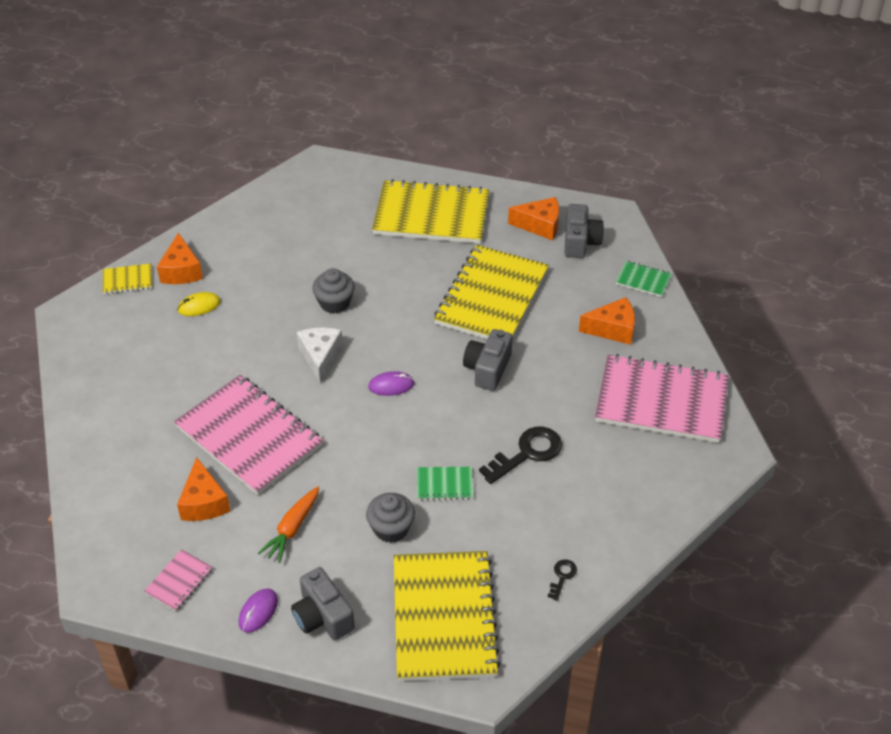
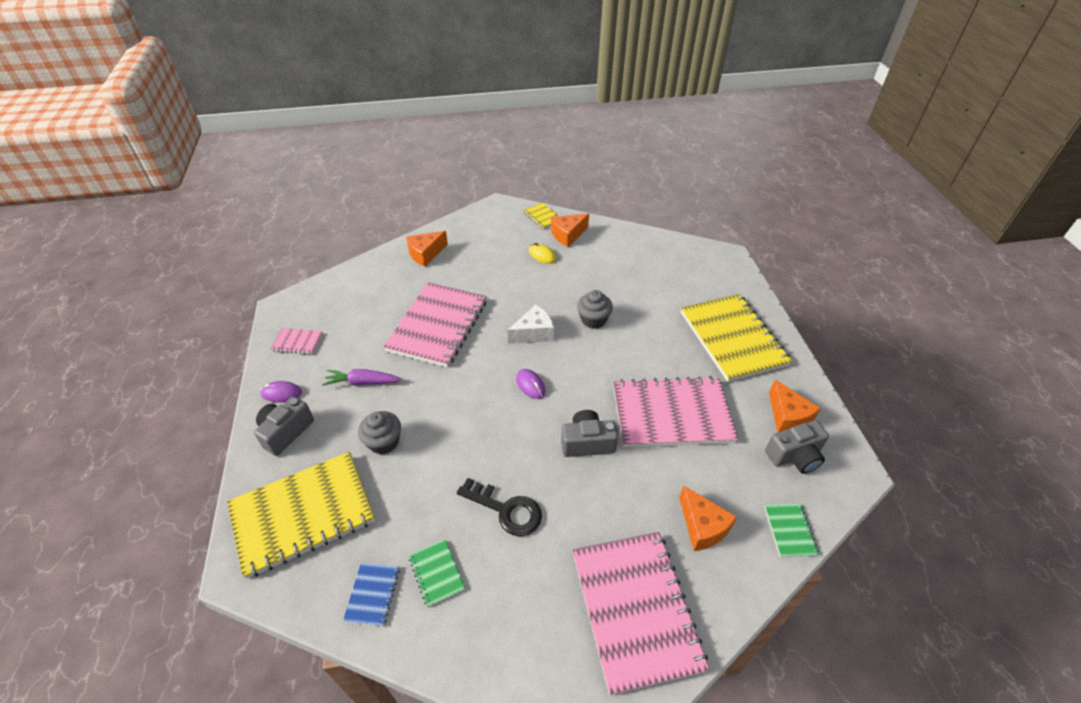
camera: 65 degrees right, 0 degrees up
(204, 502) = (369, 327): orange cheese -> orange cheese (426, 254)
(292, 529) = (362, 382): orange carrot -> purple carrot
(444, 484) = (443, 460): green notebook -> green notebook (436, 573)
(491, 297) = (671, 414): yellow notebook -> pink notebook
(562, 577) = (372, 594): black key -> blue notebook

